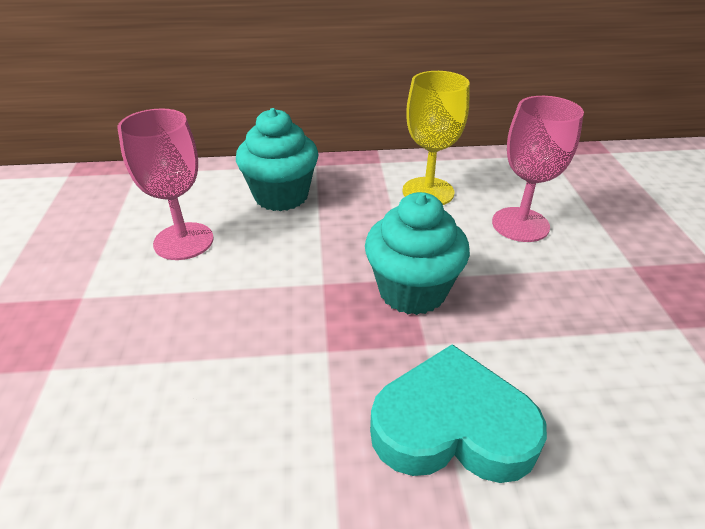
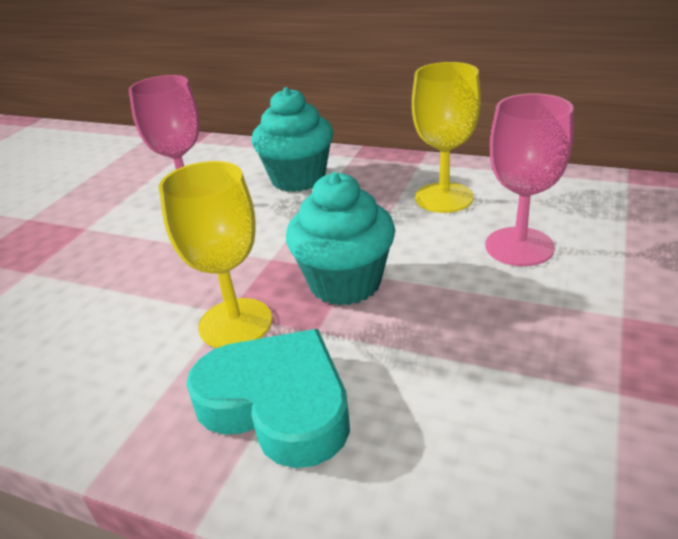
camera: 30 degrees right, 5 degrees down
(345, 359) = (235, 323): none -> yellow goblet

